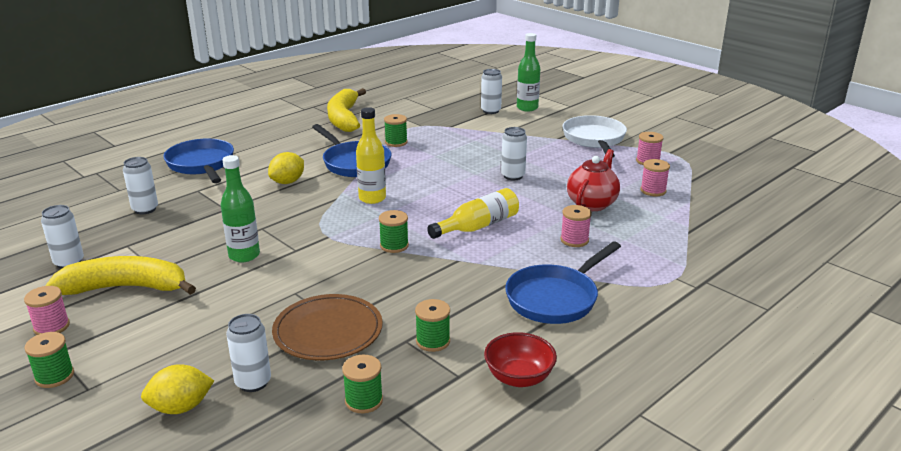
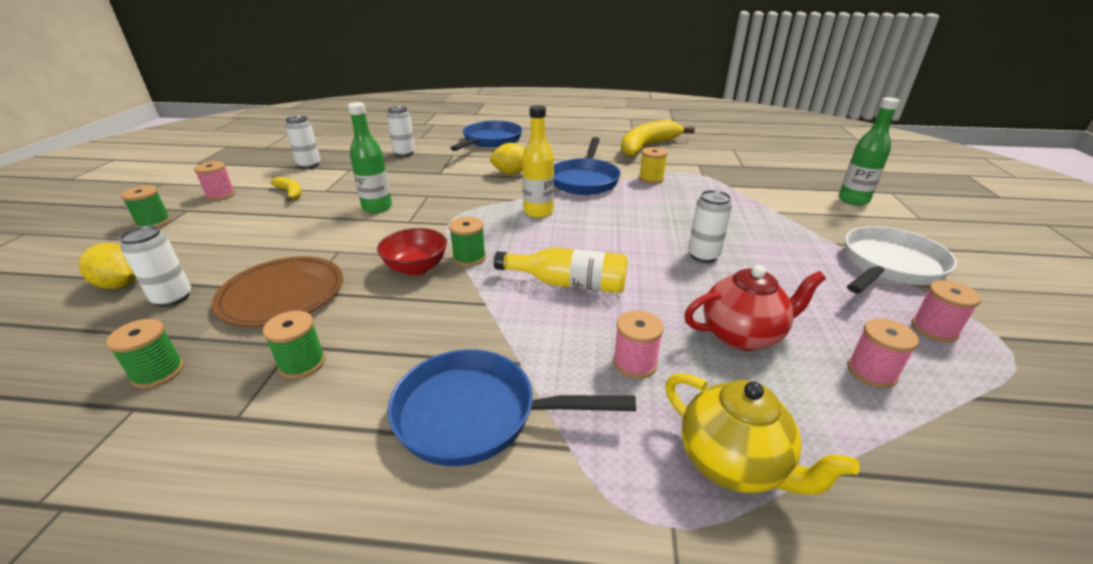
camera: 50 degrees right, 5 degrees up
(126, 288) = (290, 193): yellow banana -> yellow banana, size x0.47
(396, 142) = (651, 179): green spool -> yellow spool
(490, 111) = (801, 188): white can -> none
(519, 377) = (254, 474): red bowl -> red bowl (416, 268)
(662, 249) = (734, 464): none -> yellow teapot

